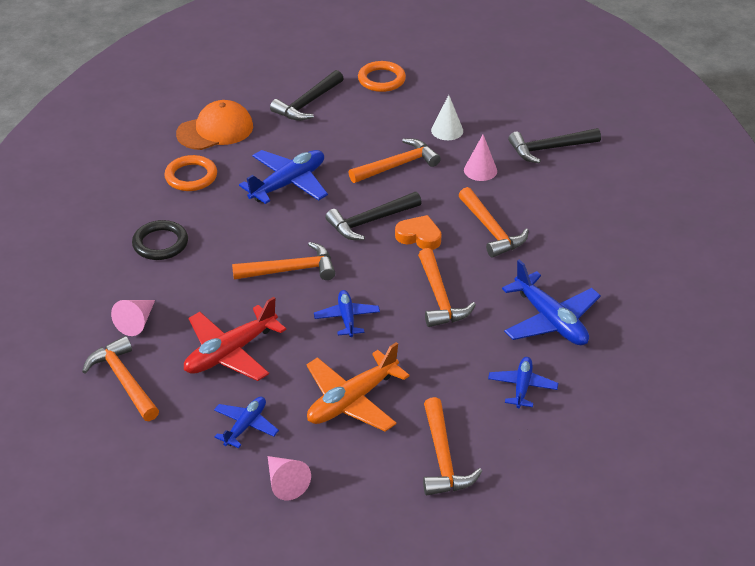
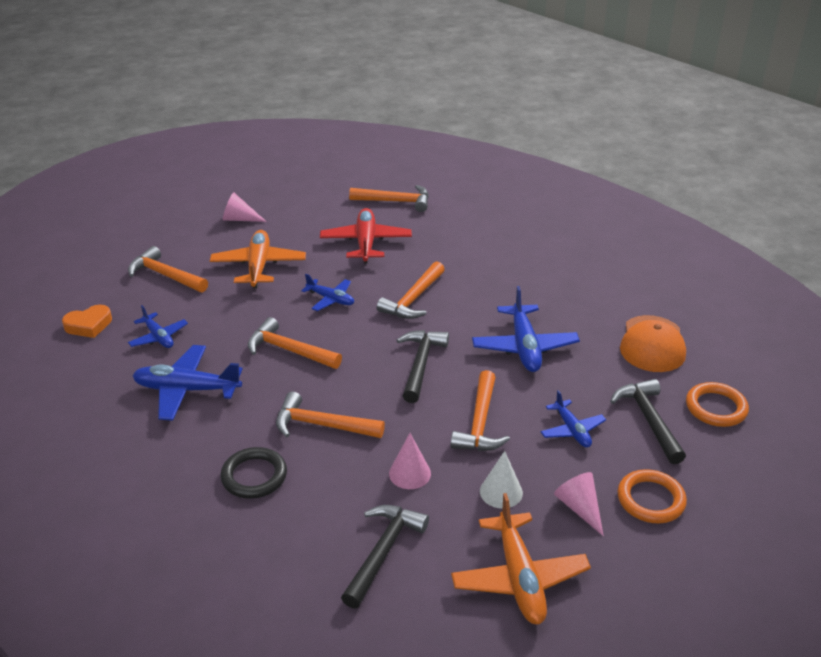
camera: 130 degrees right, 5 degrees down
(136, 322) = (442, 222): pink cone -> pink cone (579, 508)
(160, 243) = (516, 259): black ring -> black ring (254, 476)
(191, 176) = (590, 304): orange ring -> orange ring (716, 408)
(245, 426) = (299, 224): blue plane -> blue plane (572, 430)
(419, 236) = (368, 379): orange heart -> orange heart (89, 325)
(499, 98) = (519, 577): none -> orange plane

